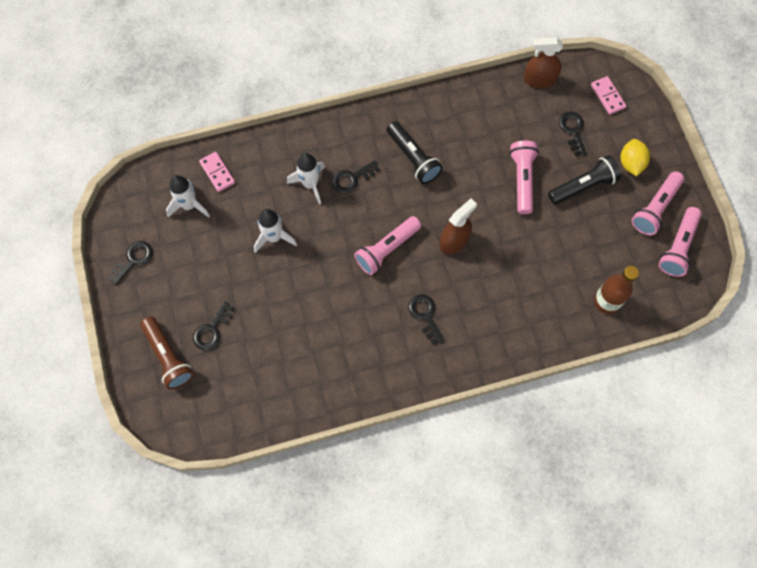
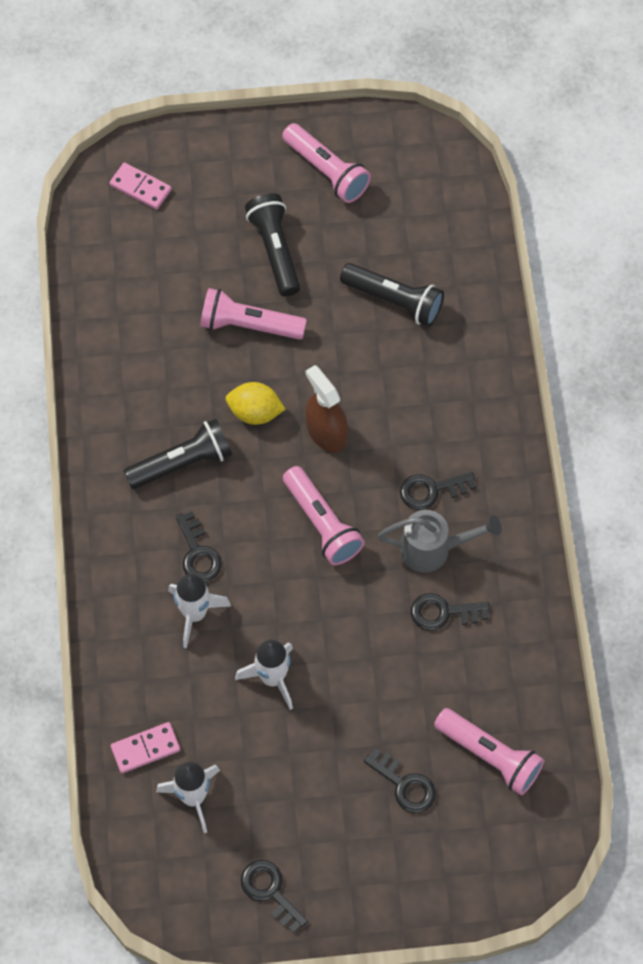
camera: 80 degrees left, 5 degrees down
(168, 357) = (436, 853): brown flashlight -> none
(381, 323) = (433, 549): none -> grey watering can
(539, 79) = (91, 268): brown spray bottle -> none
(564, 269) = (394, 301): none -> black flashlight
(573, 130) = (185, 244): black key -> black key (443, 612)
(606, 301) = (450, 261): brown bottle -> none
(607, 96) = (140, 188): pink domino -> pink domino turned 45 degrees clockwise
(631, 163) = (252, 184): yellow lemon -> yellow lemon (255, 412)
(677, 247) = (388, 159): pink flashlight -> pink flashlight (490, 756)

